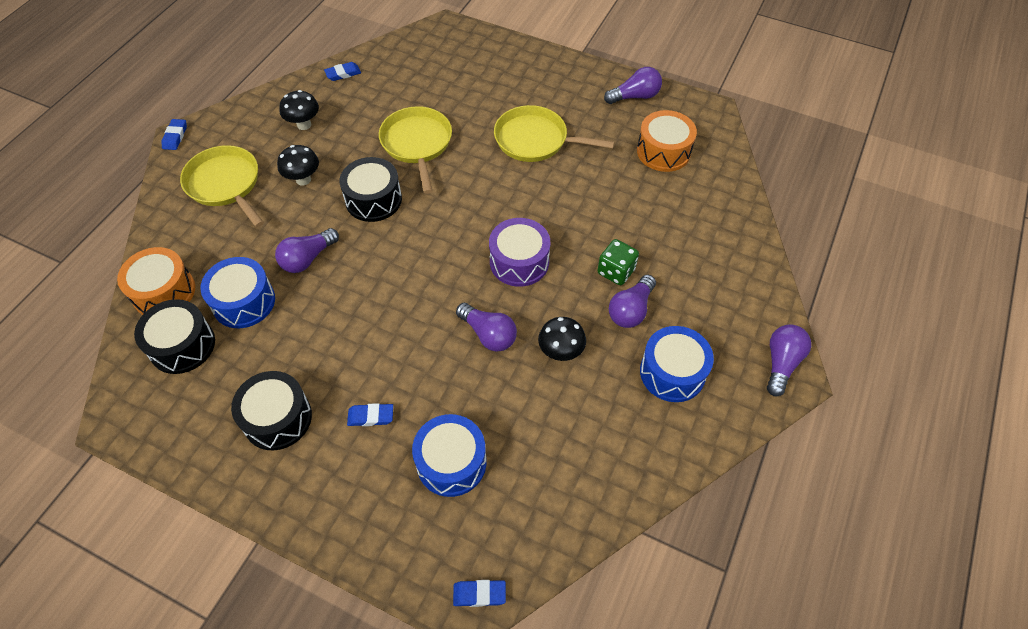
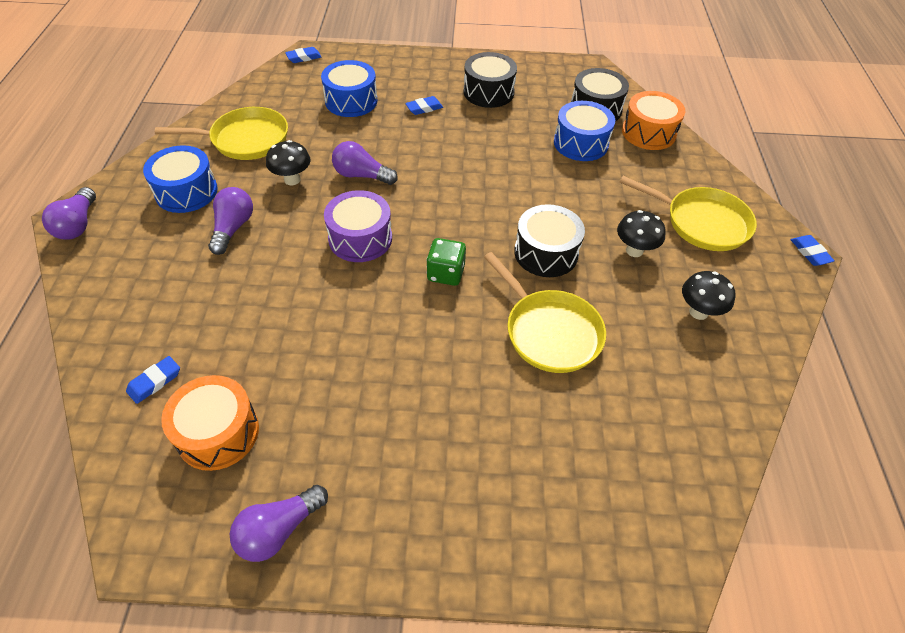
camera: 155 degrees right, 5 degrees down
(307, 259) = (560, 185): purple light bulb -> none
(343, 74) = (730, 406): blue eraser -> blue eraser (154, 382)
(535, 140) = (405, 389): yellow pan -> yellow pan (245, 140)
(616, 271) = (255, 258): green dice -> green dice (446, 273)

